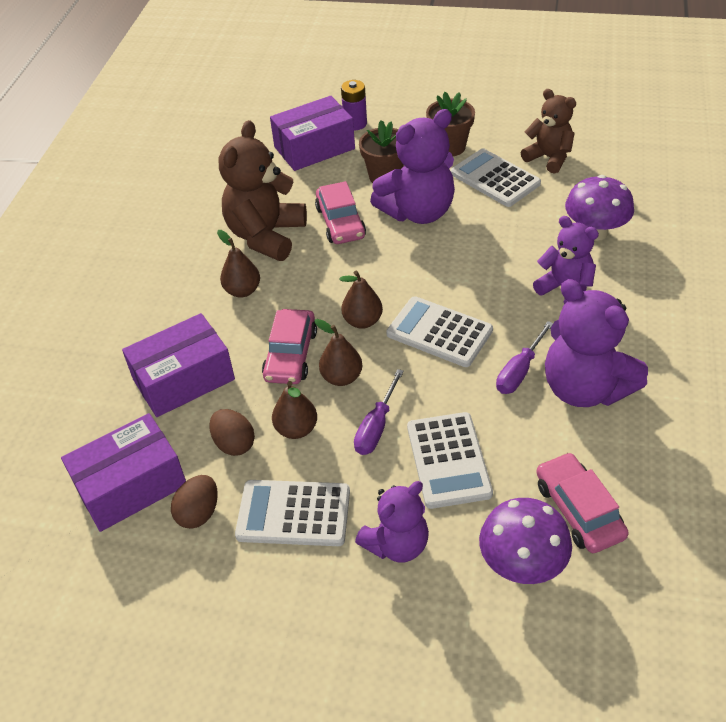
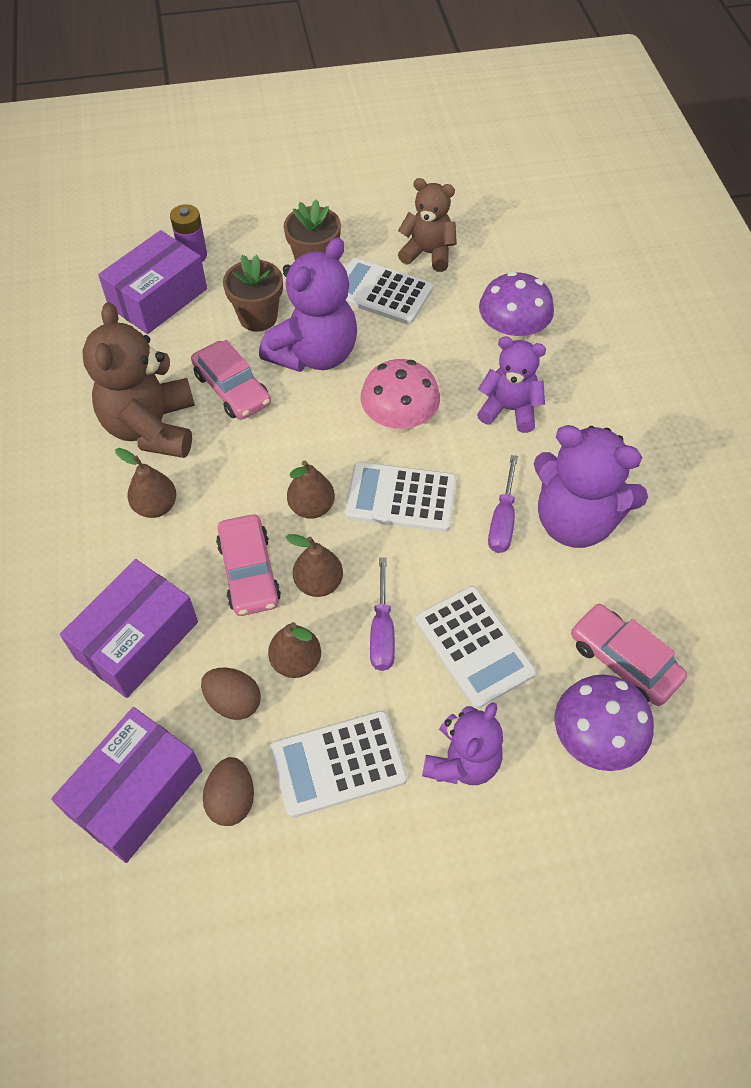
camera: 25 degrees left, 10 degrees up
(465, 276) = (399, 421): none -> pink mushroom

